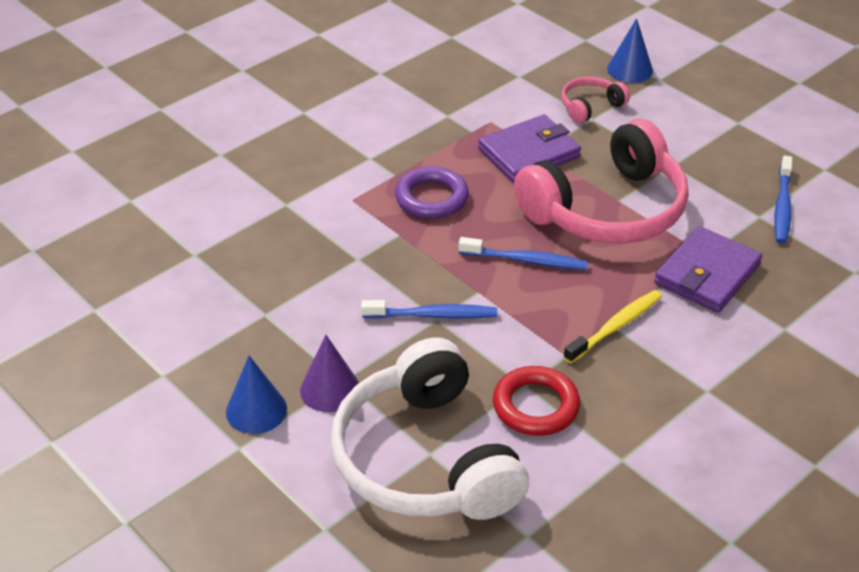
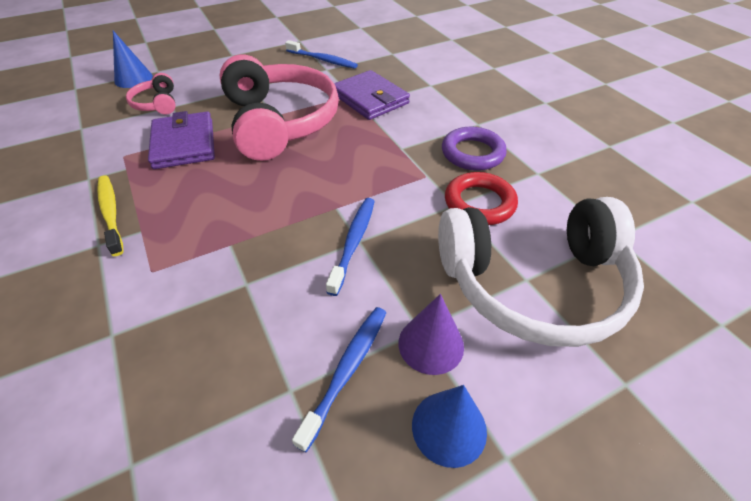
camera: 75 degrees left, 5 degrees up
(431, 198) = (195, 212): purple ring -> purple ring (472, 153)
(526, 260) = (313, 173): blue toothbrush -> blue toothbrush (347, 370)
(615, 327) = (406, 146): yellow toothbrush -> yellow toothbrush (111, 213)

